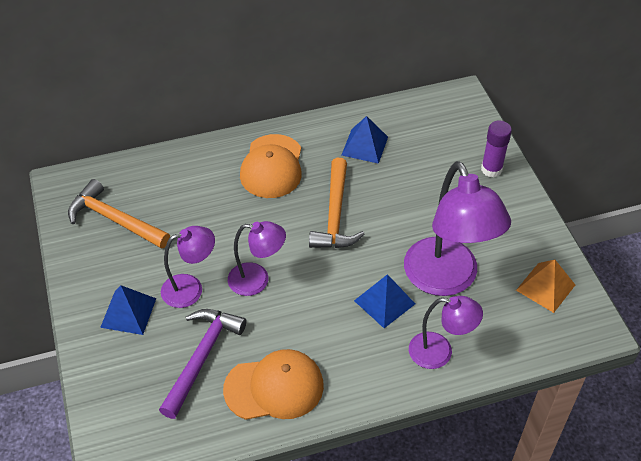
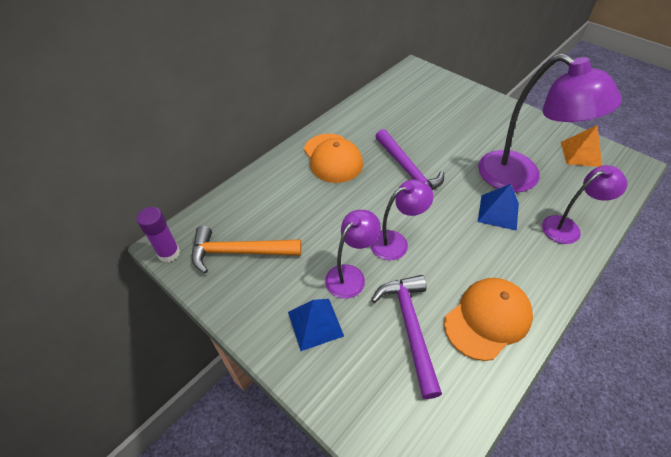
camera: 30 degrees left, 0 degrees up
(335, 215) = (407, 170): orange hammer -> purple hammer
(365, 146) = (384, 119): blue pyramid -> none
(491, 169) = (475, 100): purple glue stick -> purple glue stick (169, 253)

